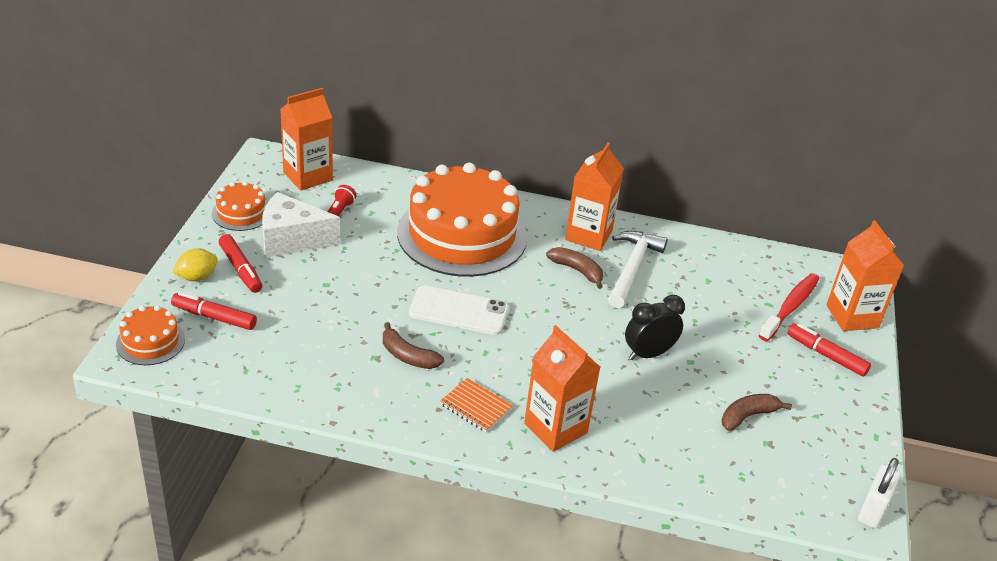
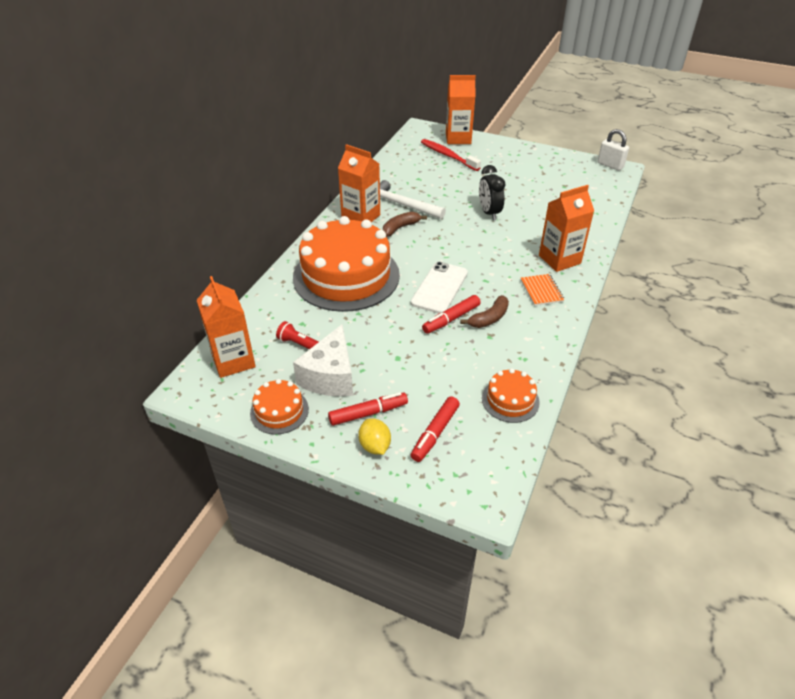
camera: 75 degrees left, 5 degrees up
(150, 342) = (466, 480): orange cake -> orange cake (510, 400)
(476, 406) = (541, 291): orange notebook -> orange notebook turned 60 degrees counterclockwise
(748, 416) = (543, 188): brown banana -> none
(826, 355) = (491, 153): red marker -> red marker (451, 319)

